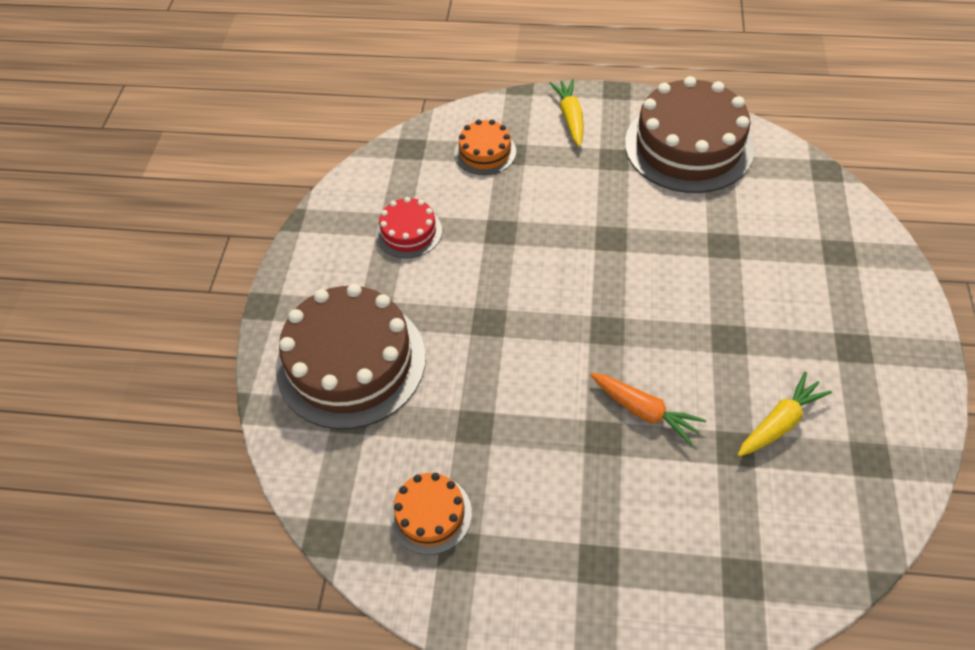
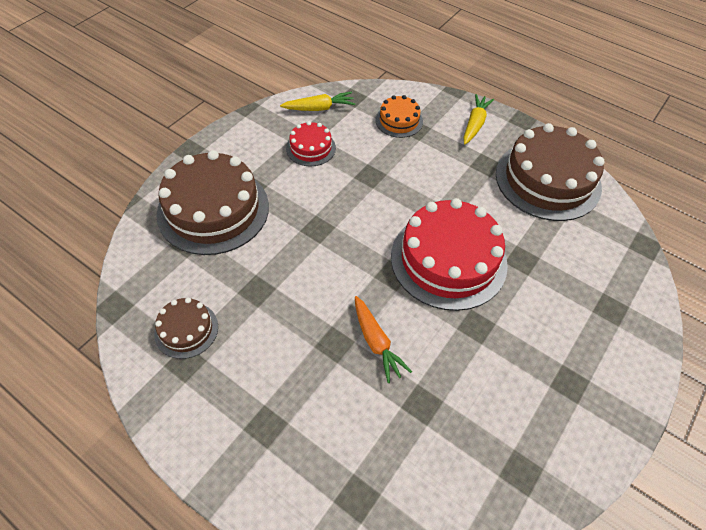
camera: 25 degrees right, 0 degrees up
(430, 514) = (186, 330): orange cake -> brown cake
(652, 283) = (448, 260): none -> red cake
(779, 422) = (469, 405): yellow carrot -> yellow carrot (319, 108)

